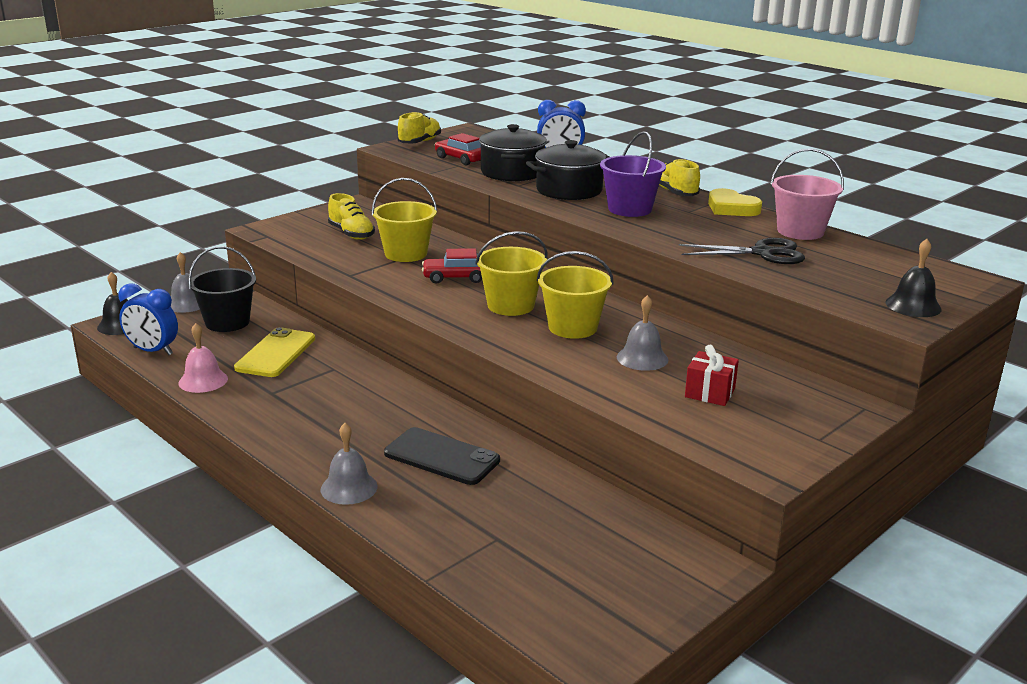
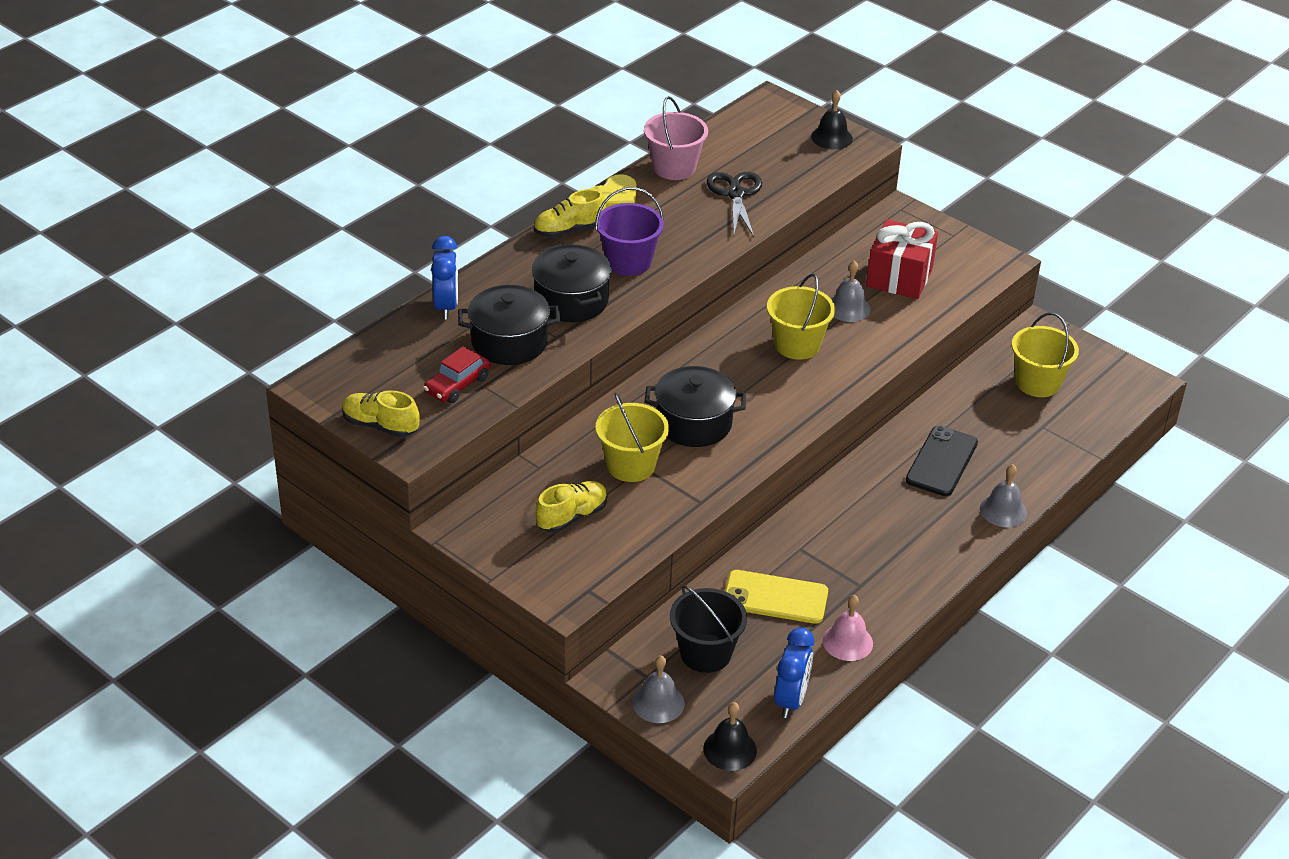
camera: 95 degrees left, 15 degrees up
(455, 278) = (694, 423): red car -> black pot
(510, 305) = (756, 383): yellow bucket -> yellow bucket (1037, 383)
(710, 393) = (899, 277): red gift -> red gift, size x1.72

